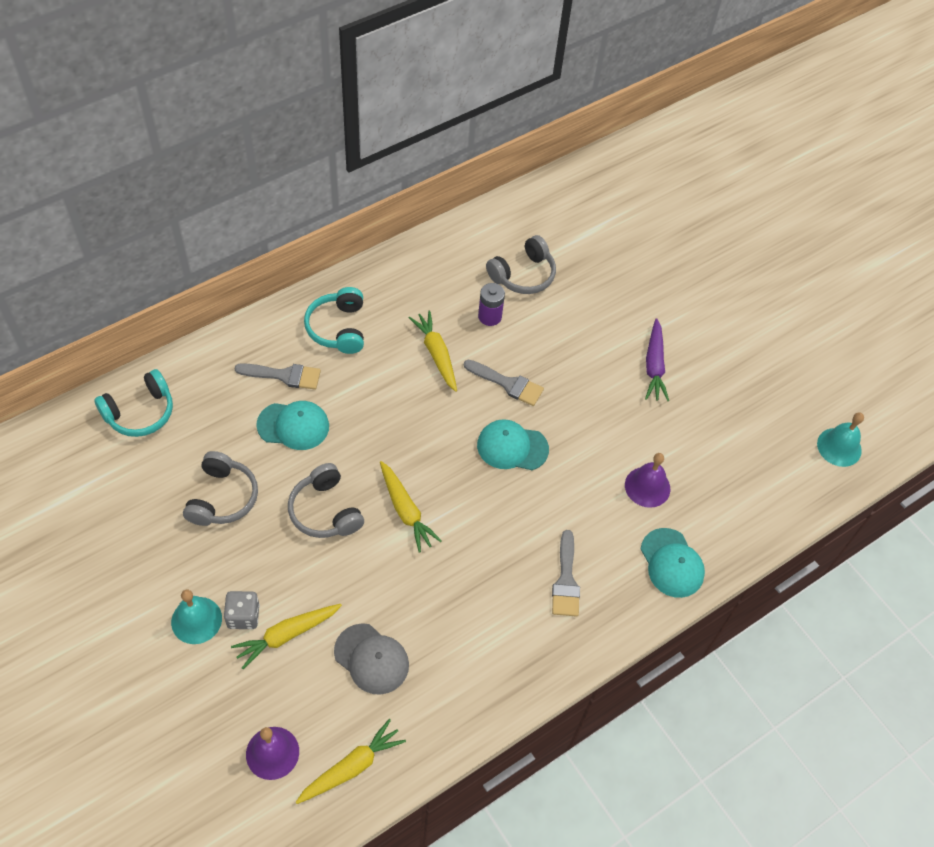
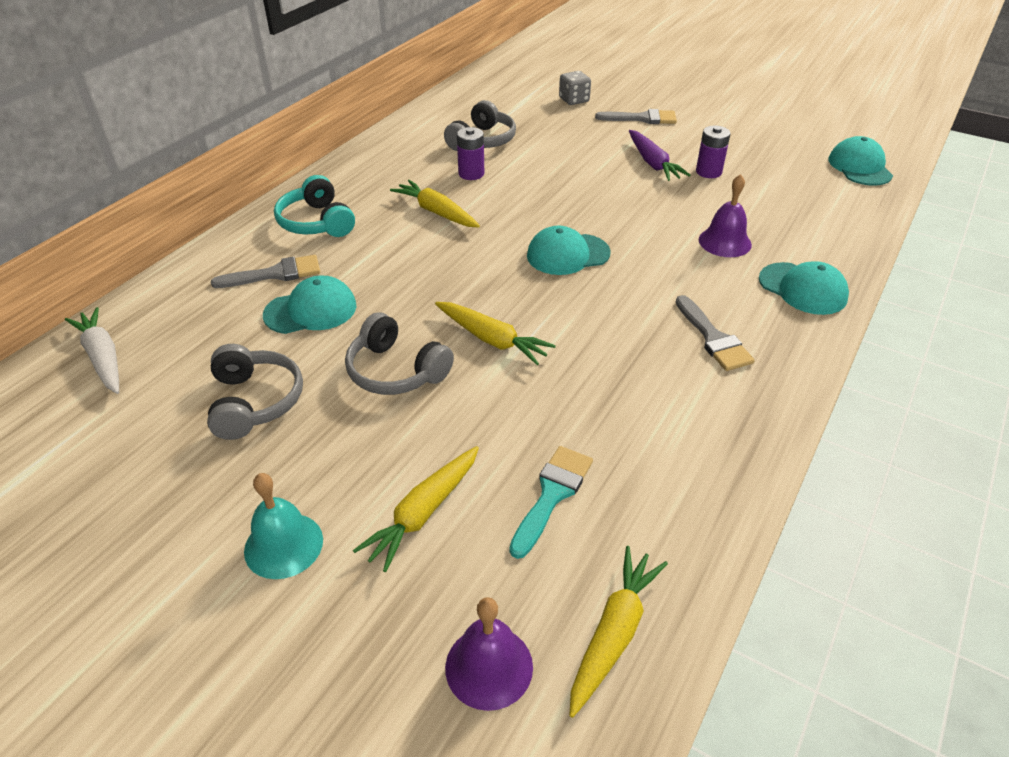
camera: 20 degrees left, 15 degrees down
(140, 412) = (102, 357): turquoise headphones -> white carrot
(243, 616) = (350, 514): grey dice -> grey dice (574, 100)
(371, 659) = (552, 495): grey cap -> turquoise brush
(507, 384) = (525, 212): grey brush -> grey brush (642, 118)
(695, 397) = (708, 172): none -> purple battery
(839, 447) = (859, 167): turquoise bell -> turquoise cap

